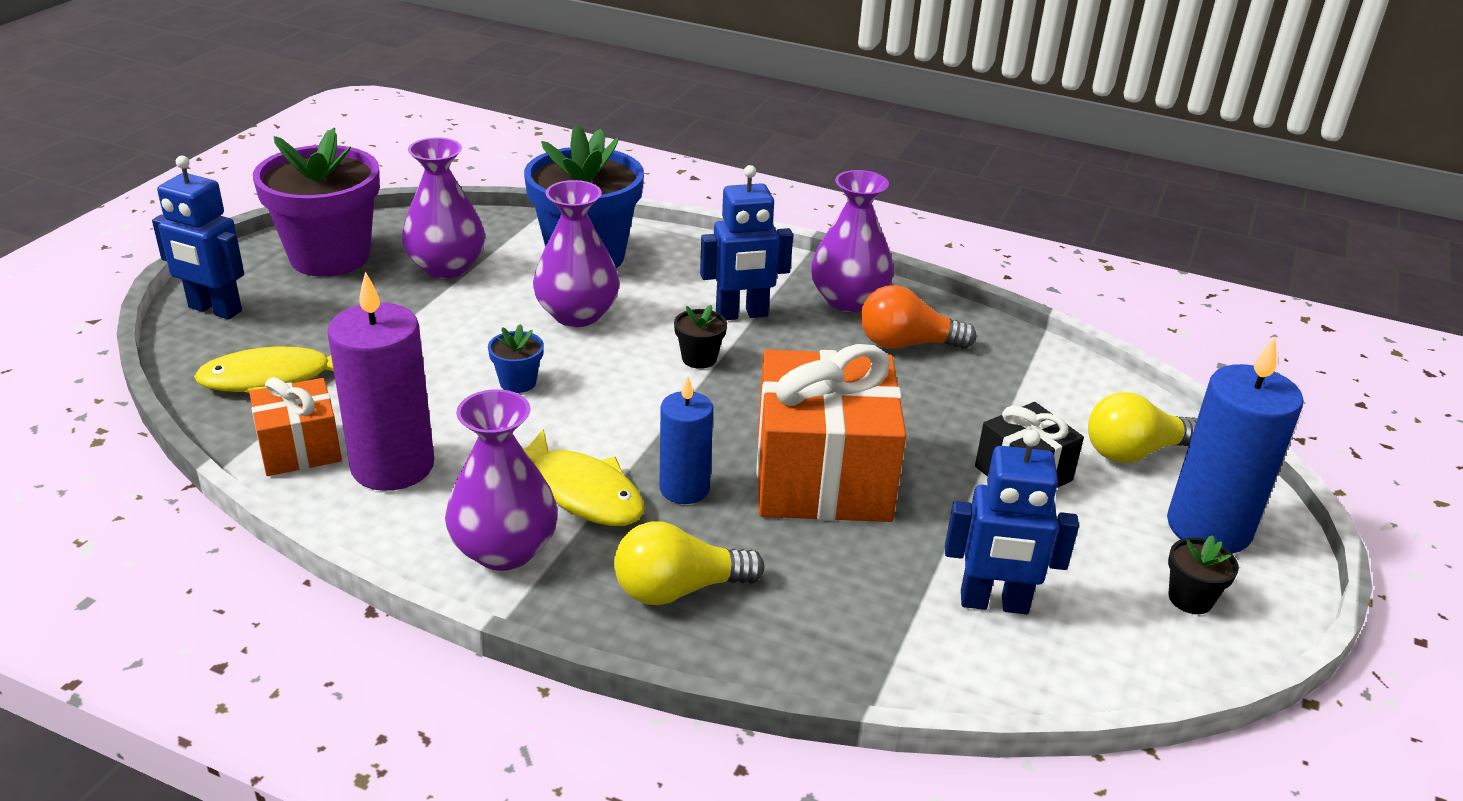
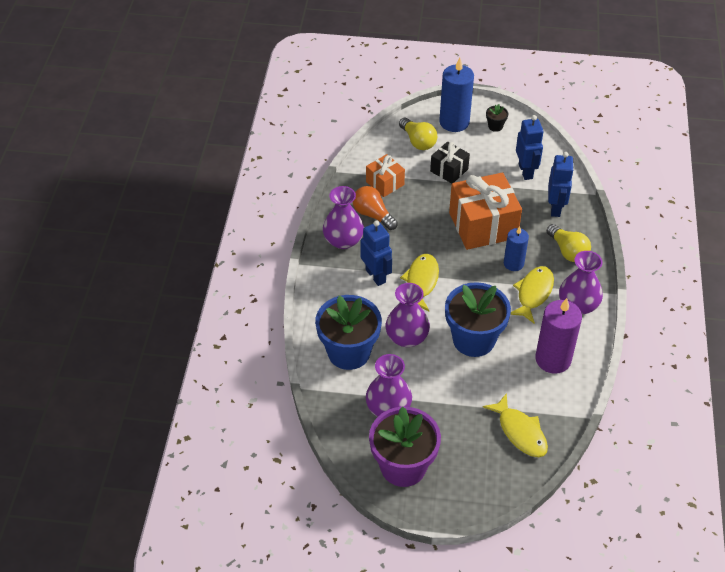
camera: 105 degrees left, 15 degrees up
(214, 310) = (479, 490): blue robot -> blue robot (555, 208)
(300, 448) = (561, 396): orange gift -> orange gift (385, 183)
(518, 382) = (473, 339): blue flower pot -> blue flower pot, size x2.45
(699, 358) = (421, 282): black flower pot -> yellow fish
(906, 344) = (373, 215): orange light bulb -> orange light bulb turned 150 degrees clockwise

